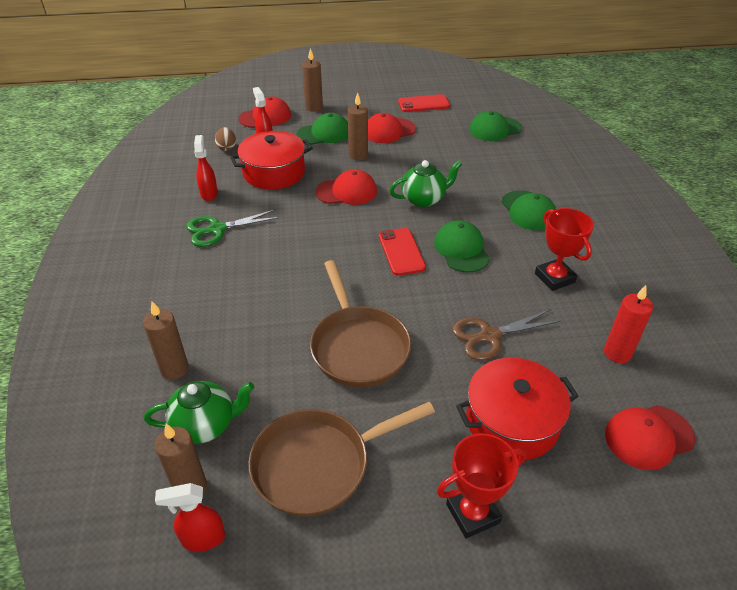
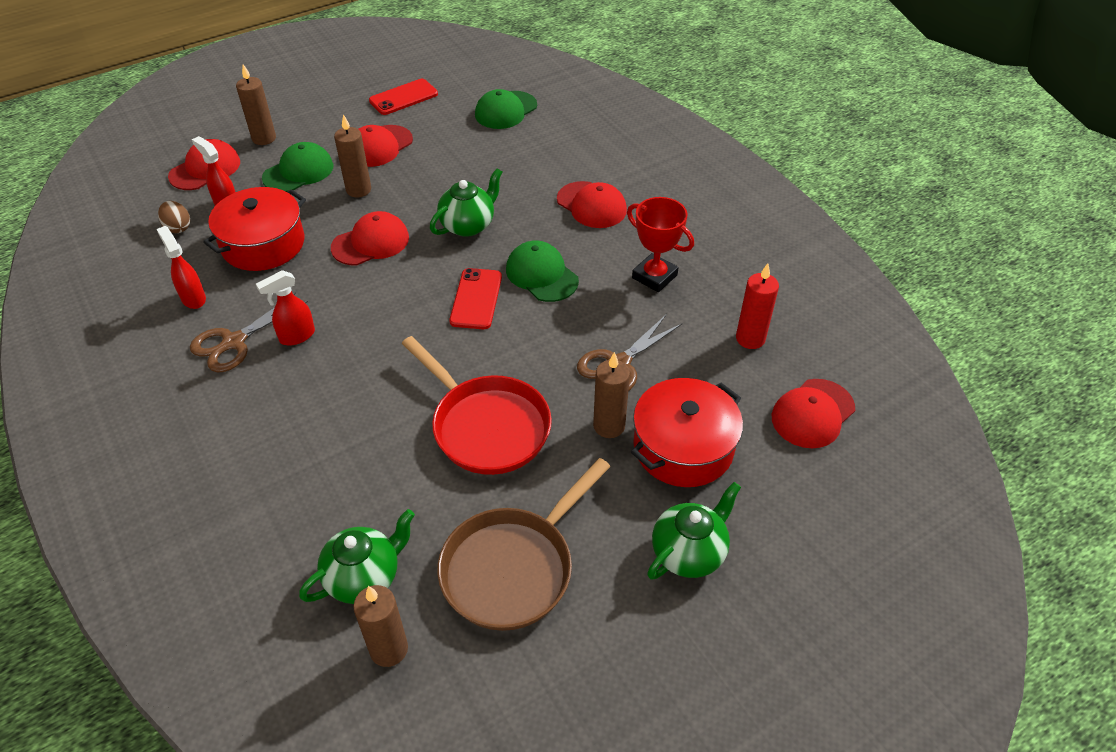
camera: 25 degrees left, 5 degrees up
(174, 369) = (287, 530): brown candle -> brown candle (609, 426)
(202, 538) = (434, 693): red spray bottle -> red spray bottle (296, 336)
(217, 229) = (234, 342): green scissors -> brown scissors
(358, 347) = (486, 426): brown pan -> red pan
(401, 252) = (476, 299): red phone -> red phone turned 45 degrees clockwise
(472, 513) = (689, 552): red trophy -> green teapot
(528, 211) = (591, 205): green cap -> red cap

